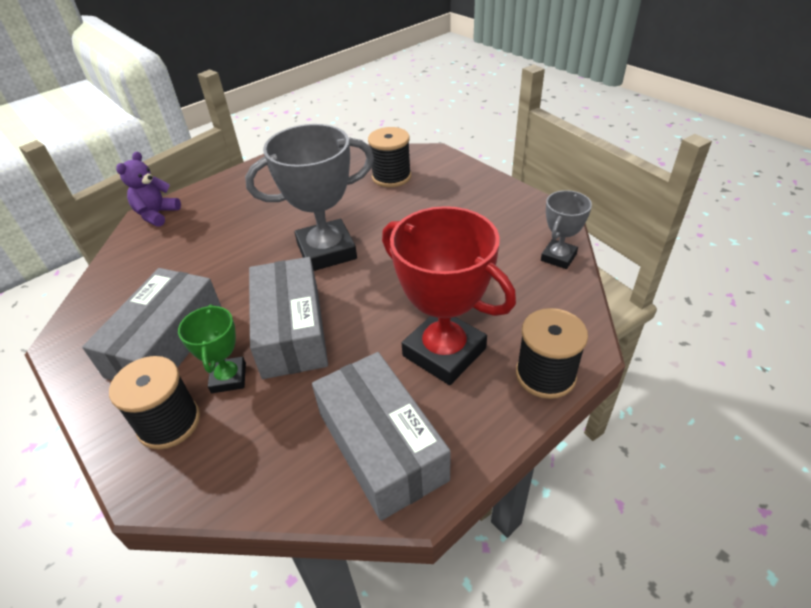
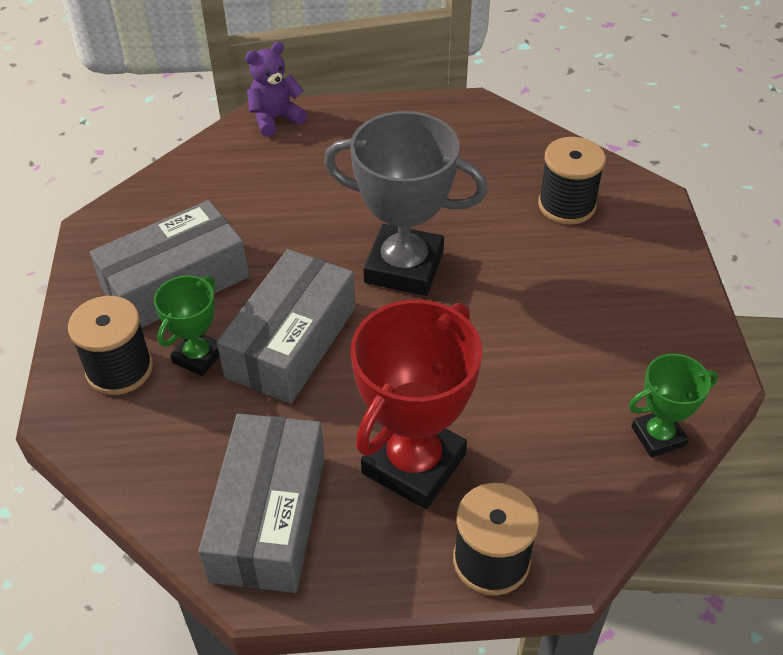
camera: 35 degrees right, 5 degrees up
(444, 352) = (414, 464): red trophy -> red trophy turned 45 degrees clockwise
(558, 257) = (658, 436): grey trophy -> green trophy

